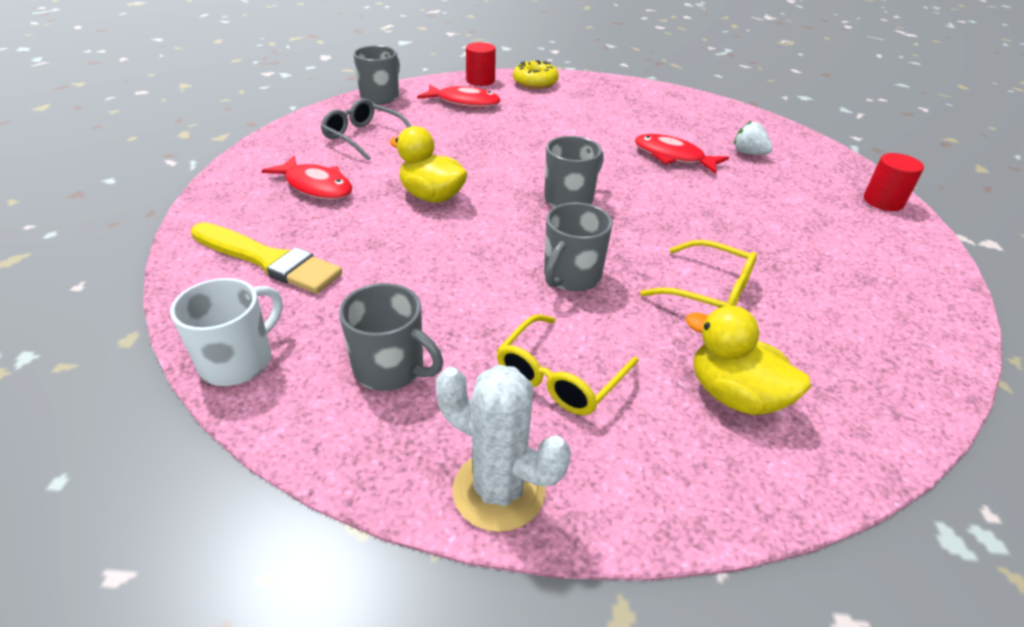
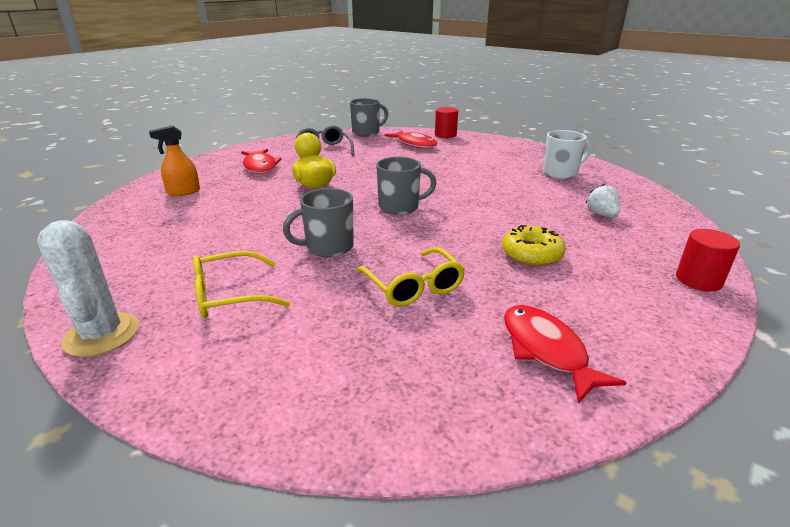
camera: 35 degrees right, 10 degrees down
(238, 361) = (99, 229): white mug -> white mug (561, 173)
(268, 260) = (183, 192): yellow brush -> orange spray bottle
(390, 369) = (153, 256): grey mug -> none
(535, 83) = (483, 142): yellow donut -> yellow donut (531, 254)
(673, 157) = (524, 202): red fish -> red fish (546, 350)
(734, 395) = (323, 353): yellow duck -> none

